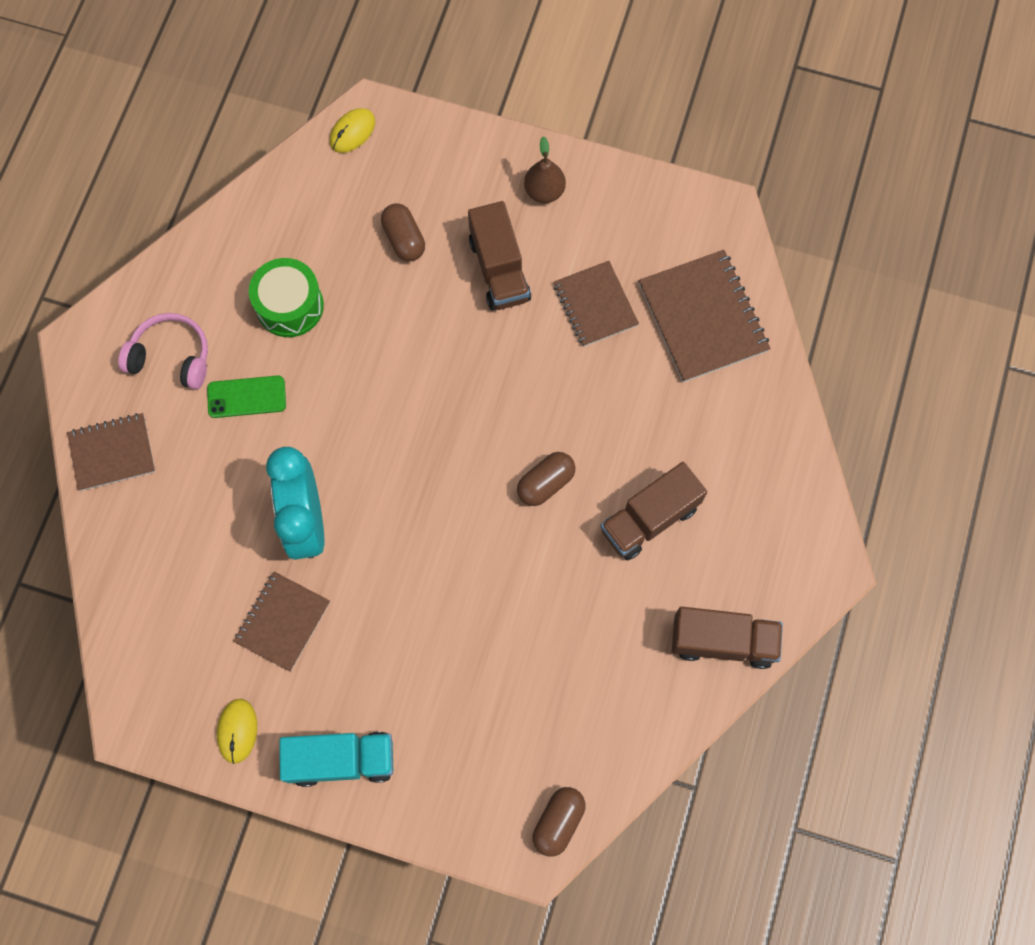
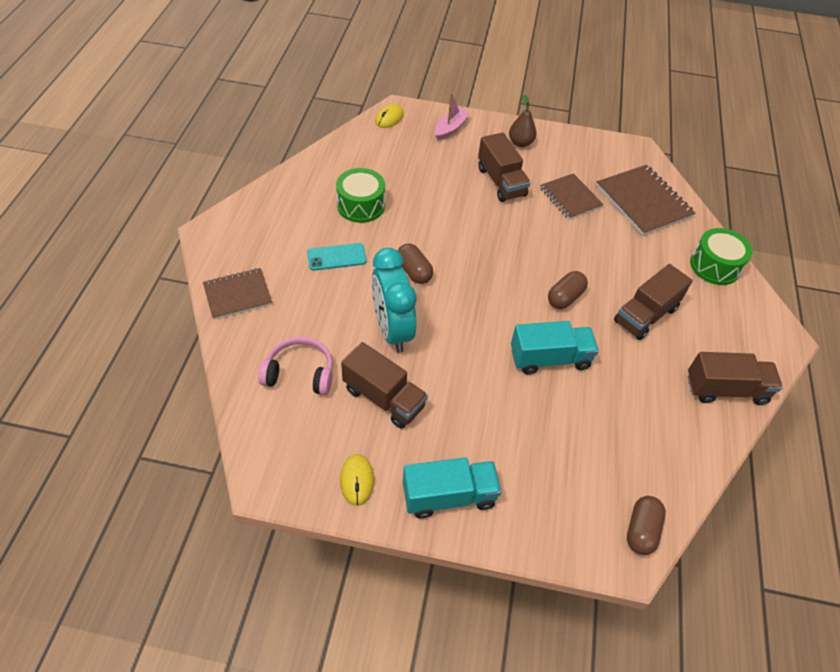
camera: 10 degrees left, 20 degrees down
(171, 356) = (278, 236): pink headphones -> pink headphones (300, 373)
(246, 397) = (336, 257): green phone -> turquoise phone
(282, 622) = (384, 398): brown notebook -> brown truck
(404, 239) = (433, 169): brown capsule -> brown capsule (414, 271)
(442, 157) = (450, 128): none -> pink boat
(503, 579) = (550, 358): none -> turquoise truck
(773, 441) = (715, 266): none -> green drum

